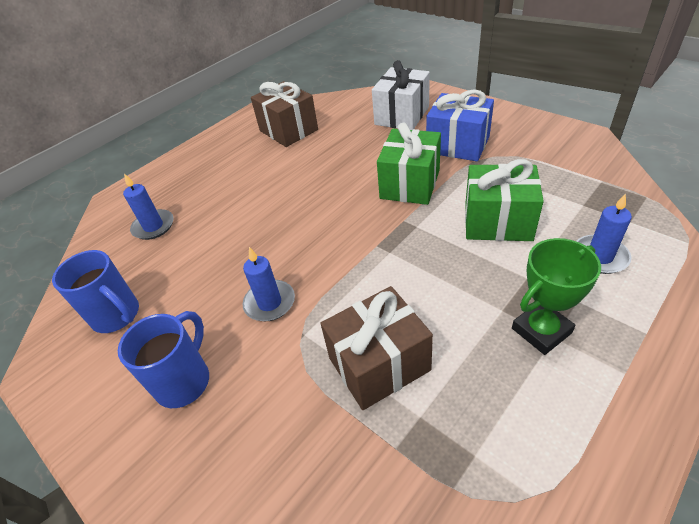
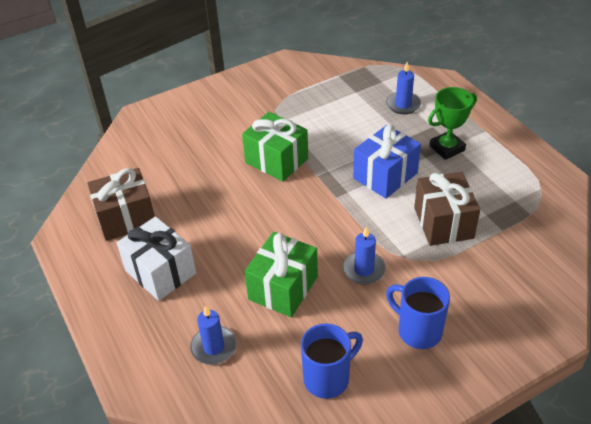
camera: 75 degrees left, 0 degrees up
(401, 115) = (174, 138): white gift -> white gift (160, 272)
(457, 145) = (246, 121): blue gift -> blue gift (385, 175)
(497, 222) = (348, 132): green gift -> green gift (283, 288)
(541, 330) = (447, 148): green trophy -> green trophy turned 75 degrees clockwise

